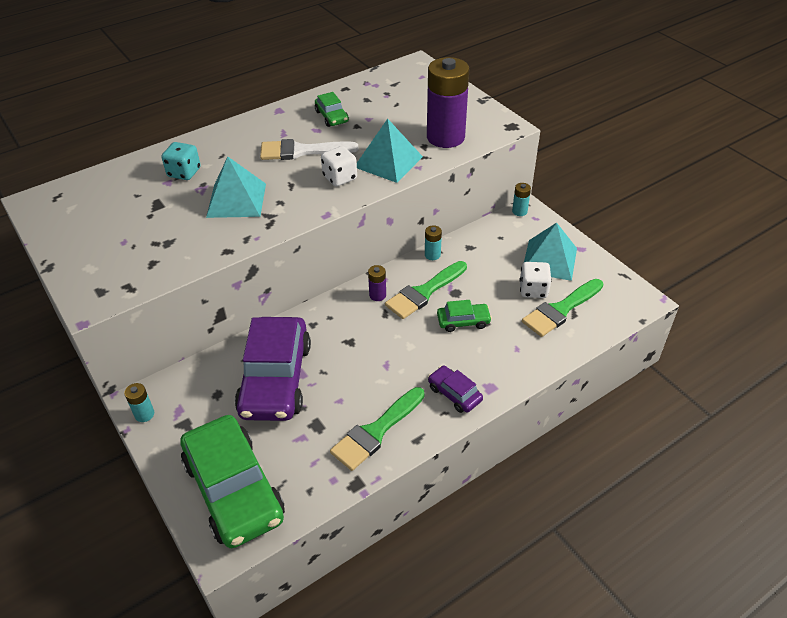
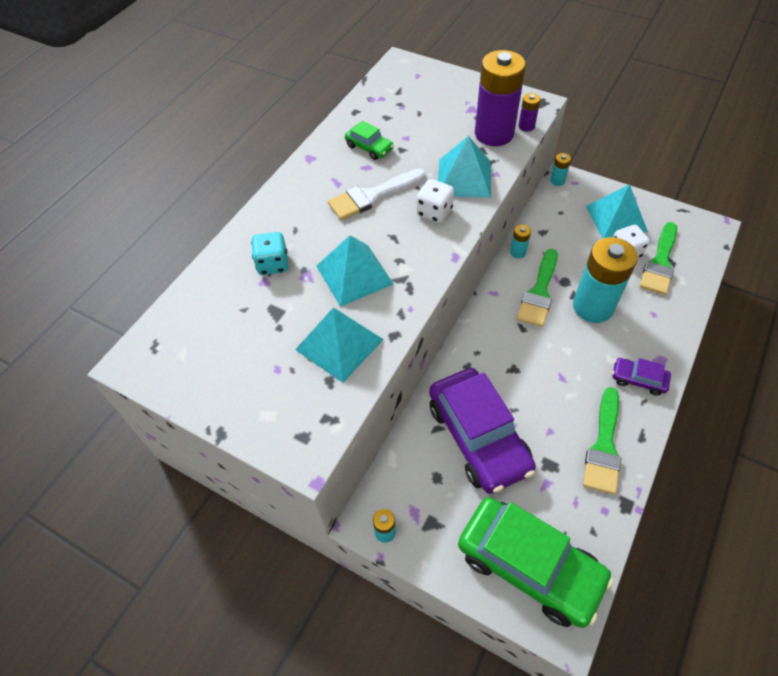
camera: 25 degrees left, 10 degrees up
(181, 242) = (339, 344): none -> turquoise pyramid
(377, 295) = (502, 312): purple battery -> purple battery (526, 126)
(463, 321) = (593, 307): green car -> turquoise battery

